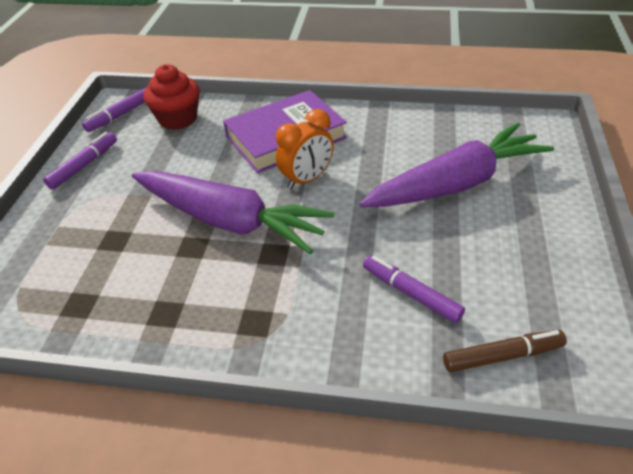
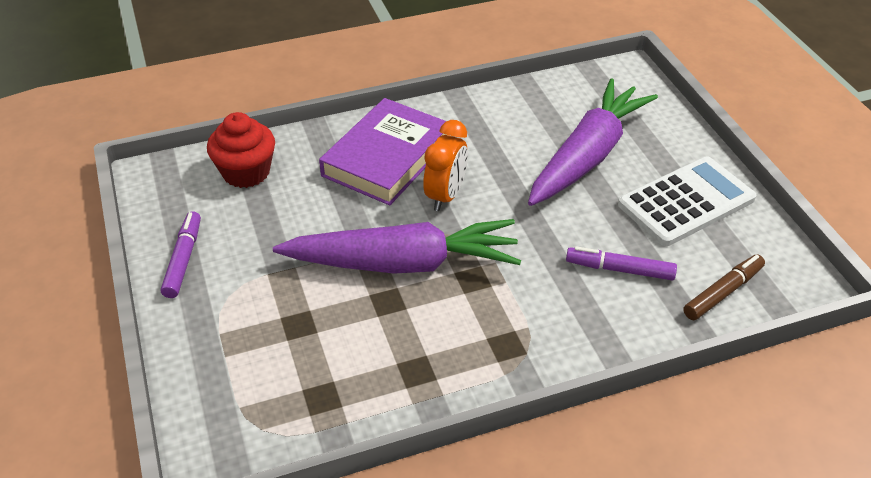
camera: 30 degrees left, 0 degrees up
(120, 115) = (170, 188): purple marker -> none
(524, 254) = (686, 202): none -> white calculator

